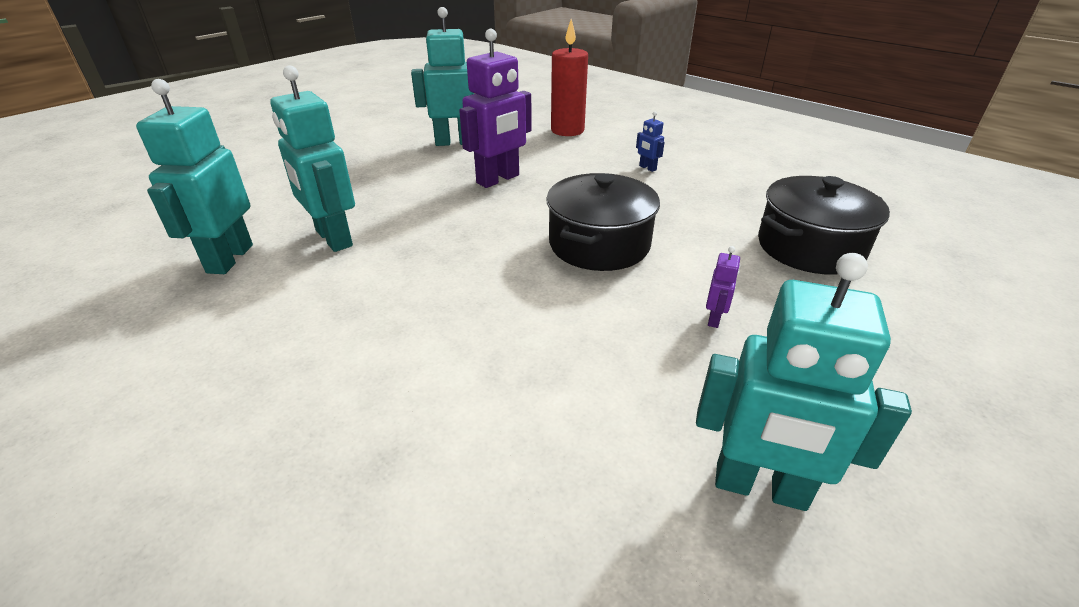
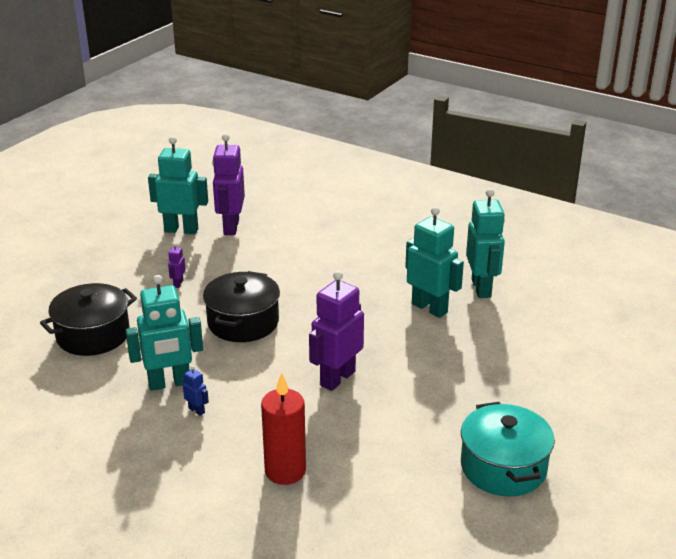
camera: 170 degrees right, 5 degrees down
(396, 121) = (503, 467): none -> turquoise pot
(455, 142) = (407, 431): turquoise robot -> turquoise robot (169, 383)
(627, 480) = (231, 227): none -> purple robot

